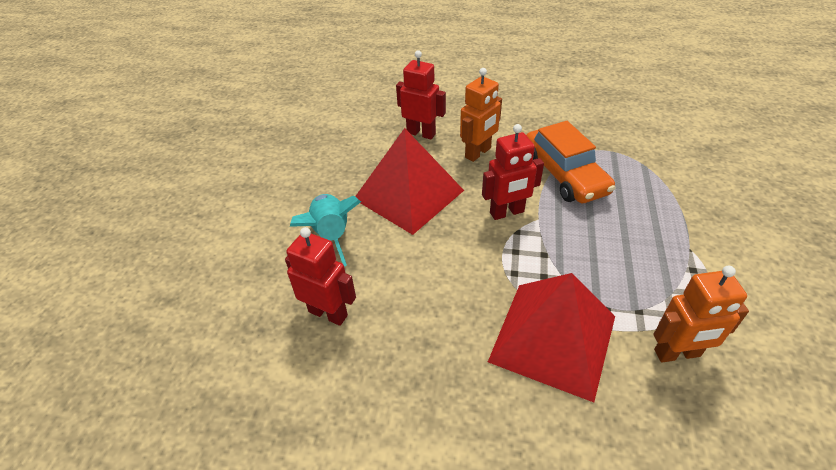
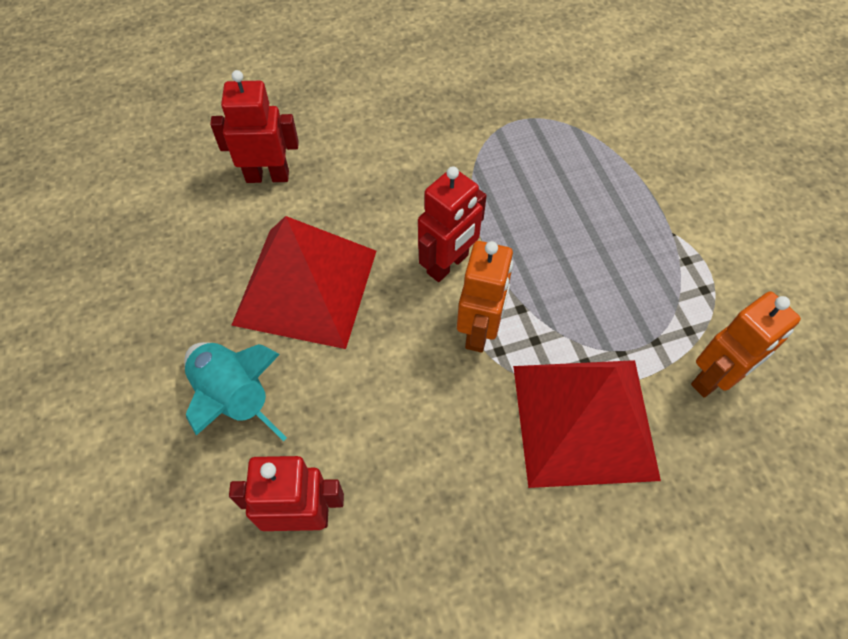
camera: 30 degrees left, 15 degrees up
(478, 153) = (364, 182): orange robot -> orange robot (479, 330)
(564, 175) = (489, 177): orange car -> none

